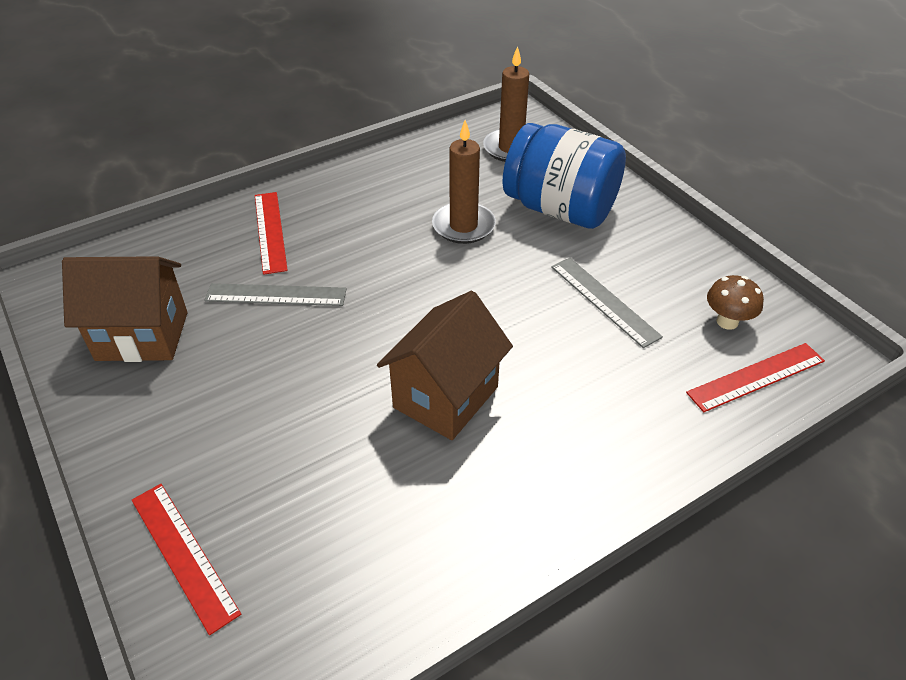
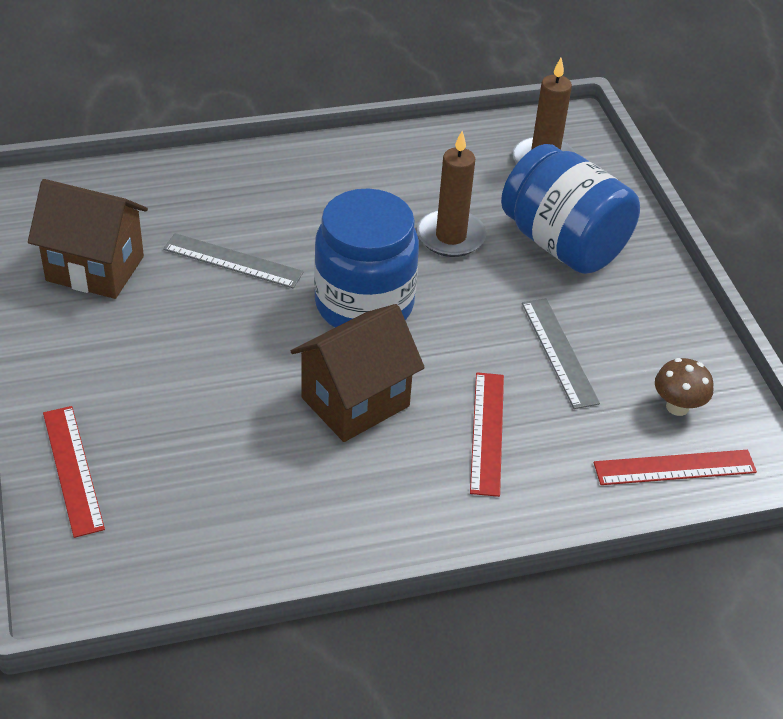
camera: 15 degrees right, 0 degrees up
(270, 231) = (251, 193): red ruler -> red ruler (487, 432)
(414, 304) = (364, 304): none -> blue jar

